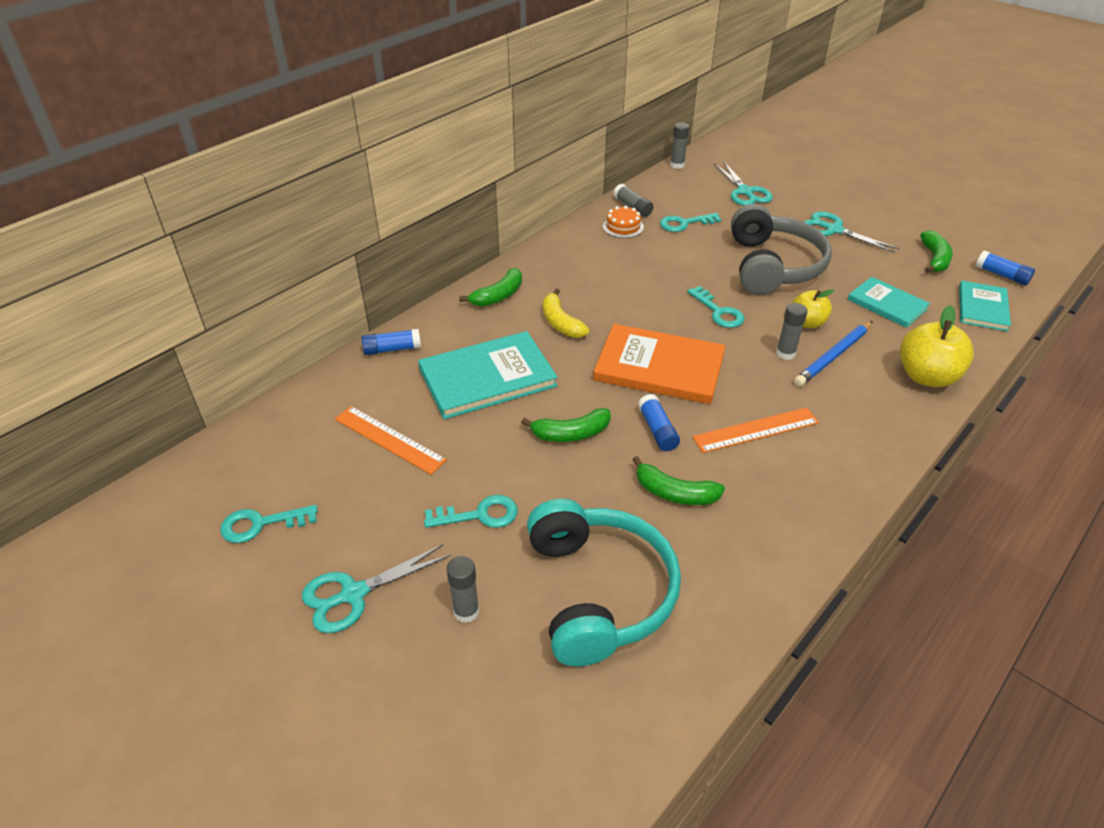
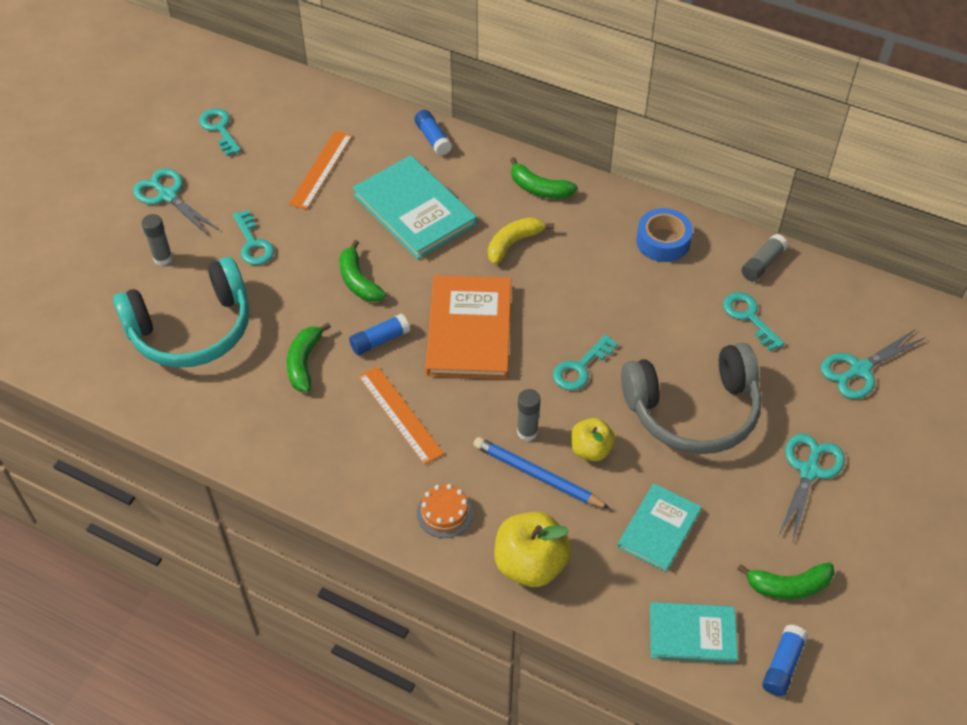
camera: 75 degrees right, 10 degrees up
(591, 245) = (663, 241): none -> blue tape
(623, 227) = (714, 262): orange cake -> orange cake (444, 512)
(677, 165) = (892, 292): grey glue stick -> none

